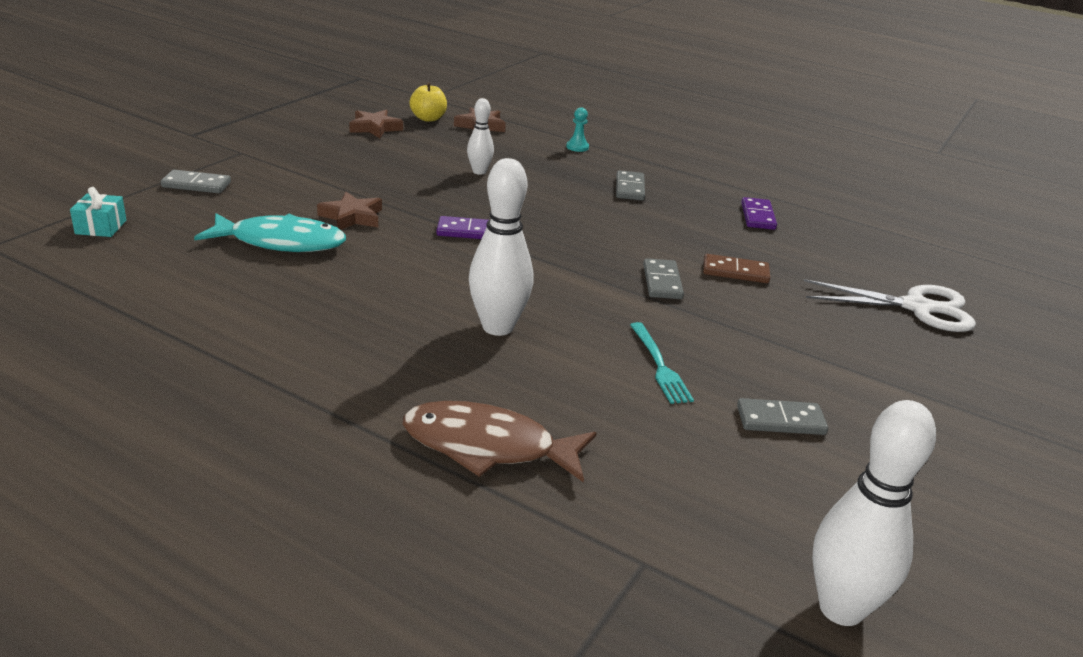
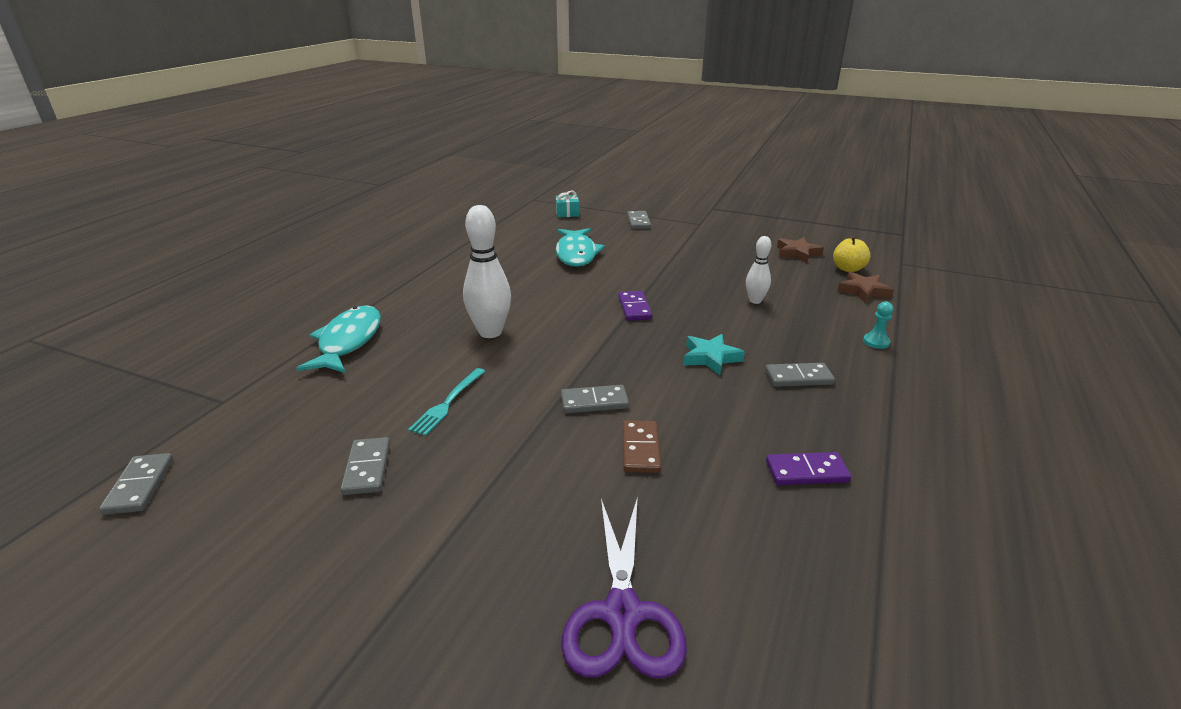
camera: 85 degrees right, 0 degrees up
(352, 217) = (628, 267): brown star -> none
(488, 446) = (348, 341): brown fish -> turquoise fish
(589, 215) = (710, 358): none -> turquoise star
(659, 366) = (447, 403): turquoise fork -> turquoise fork turned 45 degrees counterclockwise
(841, 608) = (140, 486): white bowling pin -> grey domino
(916, 307) = (622, 613): white scissors -> purple scissors

